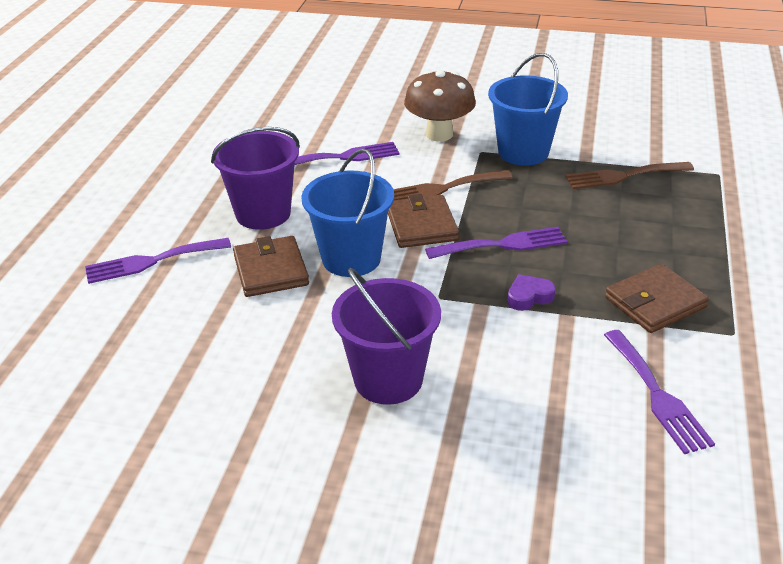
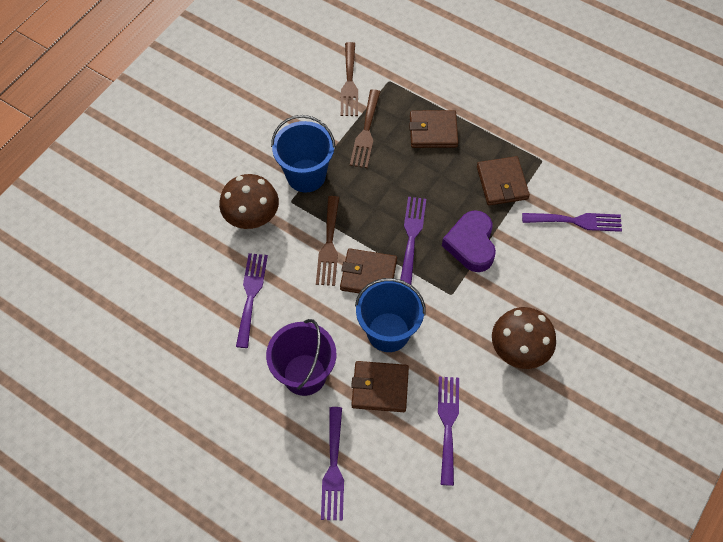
camera: 70 degrees left, 25 degrees up
(243, 338) = (448, 424): none -> purple fork
(388, 380) = (518, 350): purple bucket -> brown mushroom
(529, 297) = (471, 244): purple heart -> purple heart, size x1.89
(678, 224) = (433, 131): none -> brown wallet
(682, 148) = (349, 83): none -> brown fork

